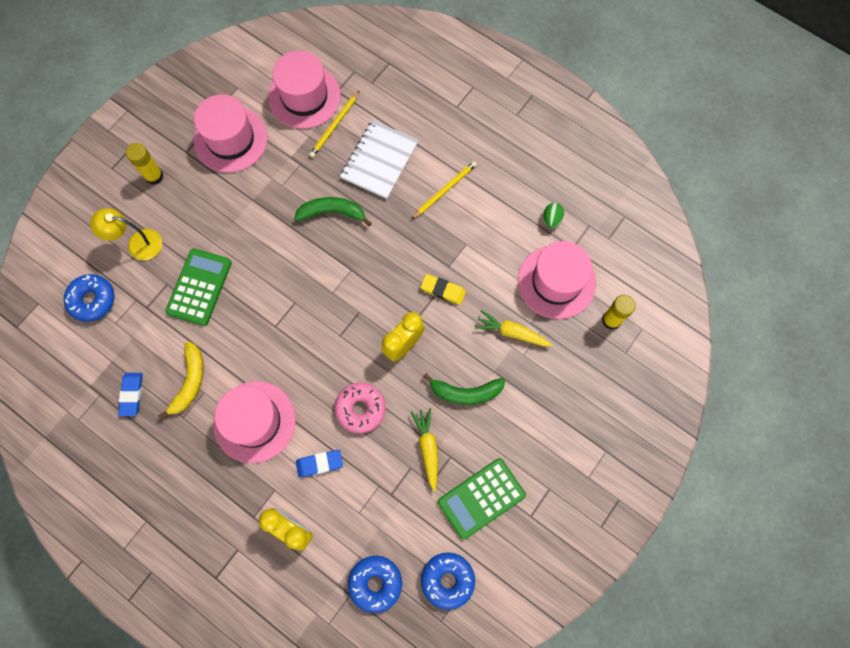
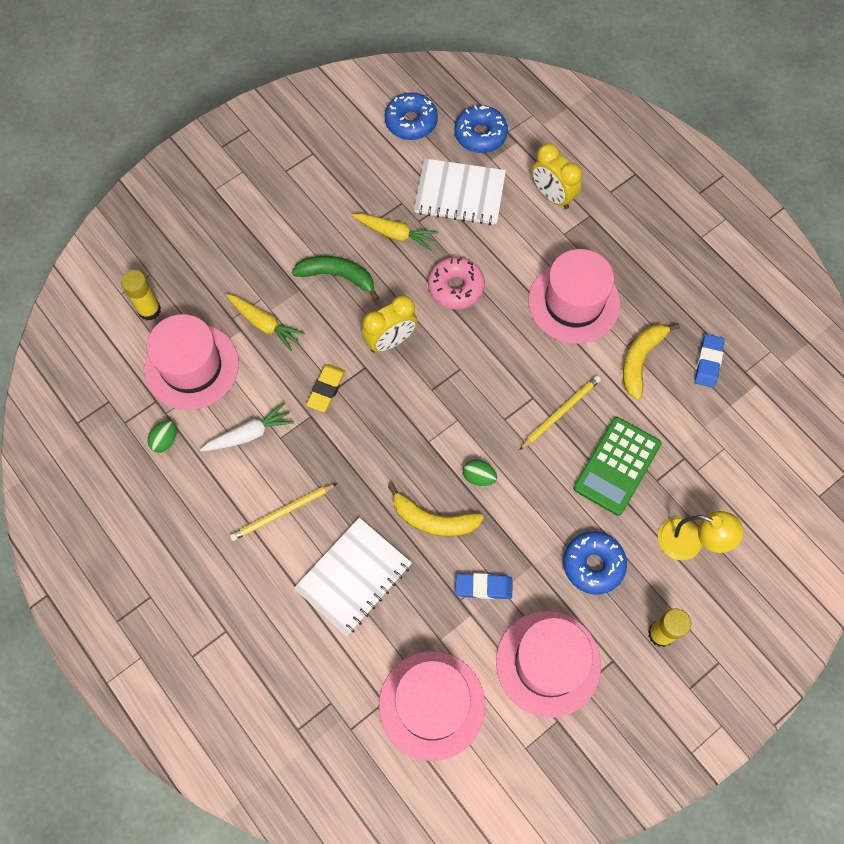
camera: 165 degrees left, 5 degrees down
(92, 300) = (750, 483): blue donut -> blue donut (593, 565)
(305, 252) = (479, 477): none -> green egg
(319, 464) = (512, 246): blue eraser -> blue eraser (483, 587)
(332, 212) = (433, 520): green banana -> yellow banana
(334, 126) = (400, 645): yellow pencil -> yellow pencil (561, 412)
(379, 508) = (460, 193): none -> white notebook
(428, 448) = (395, 234): yellow carrot -> yellow carrot turned 75 degrees counterclockwise
(443, 290) = (326, 389): yellow eraser -> yellow eraser turned 75 degrees clockwise
(481, 498) = (355, 178): green calculator -> none
(490, 240) = (249, 434): none -> white carrot

